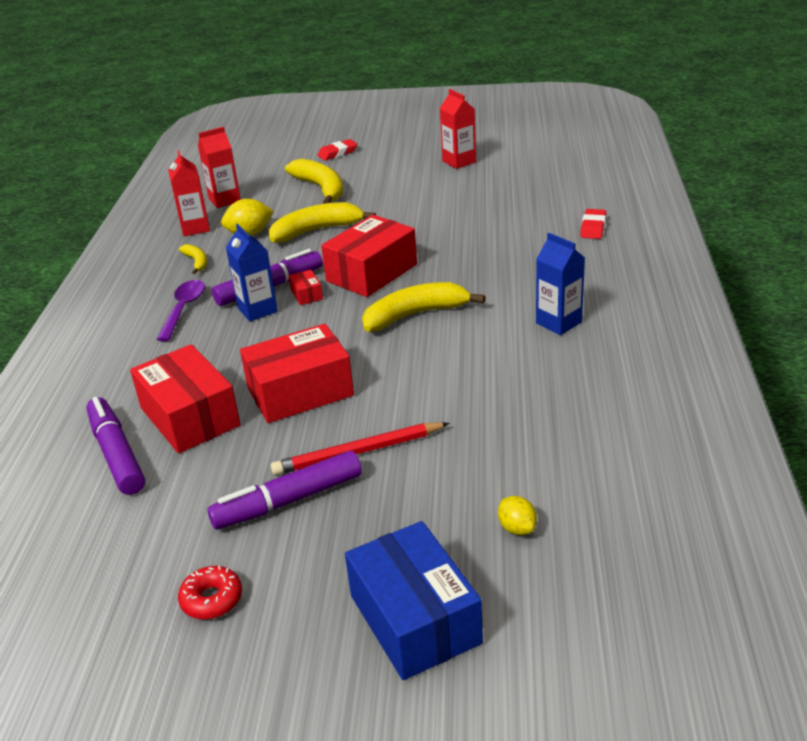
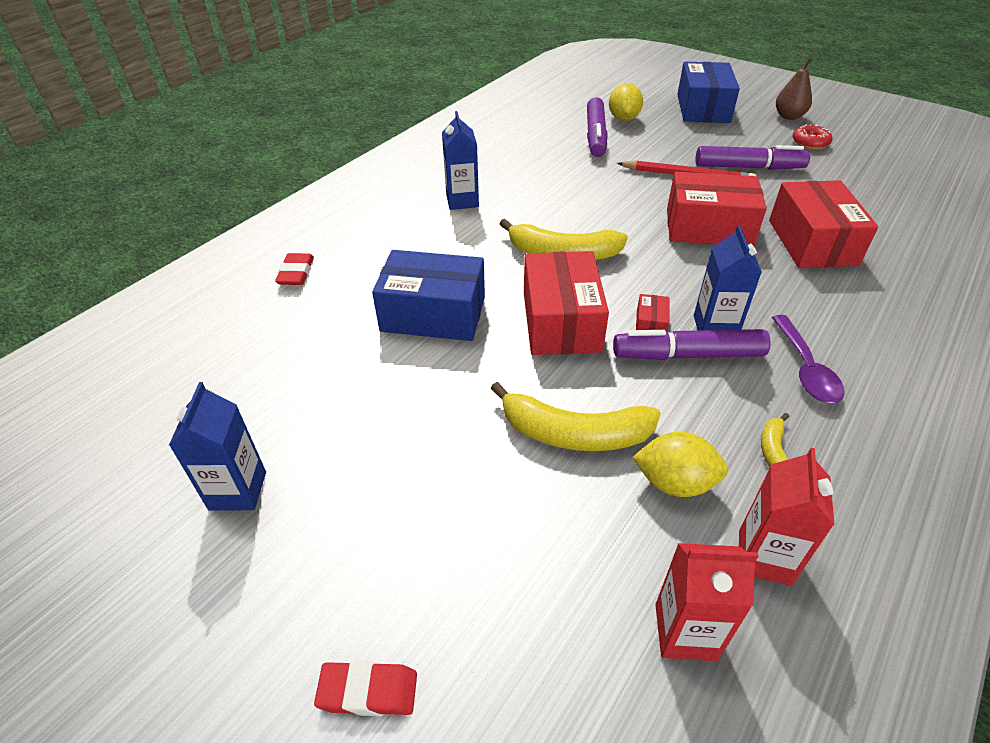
camera: 150 degrees left, 10 degrees up
(117, 454) = (879, 236): purple marker -> purple marker (595, 135)
(184, 309) = (805, 369): purple spoon -> purple spoon turned 45 degrees counterclockwise
(259, 667) = (789, 116): none -> brown pear
(321, 188) = (495, 553): yellow banana -> none
(371, 273) = (561, 321): red box -> red box turned 75 degrees counterclockwise
(459, 162) = (238, 490): red carton -> blue carton
(463, 244) = (433, 314): none -> blue box
(517, 528) = (623, 118): yellow lemon -> yellow lemon, size x1.59
(593, 227) = (296, 273): red eraser -> red eraser turned 45 degrees counterclockwise

